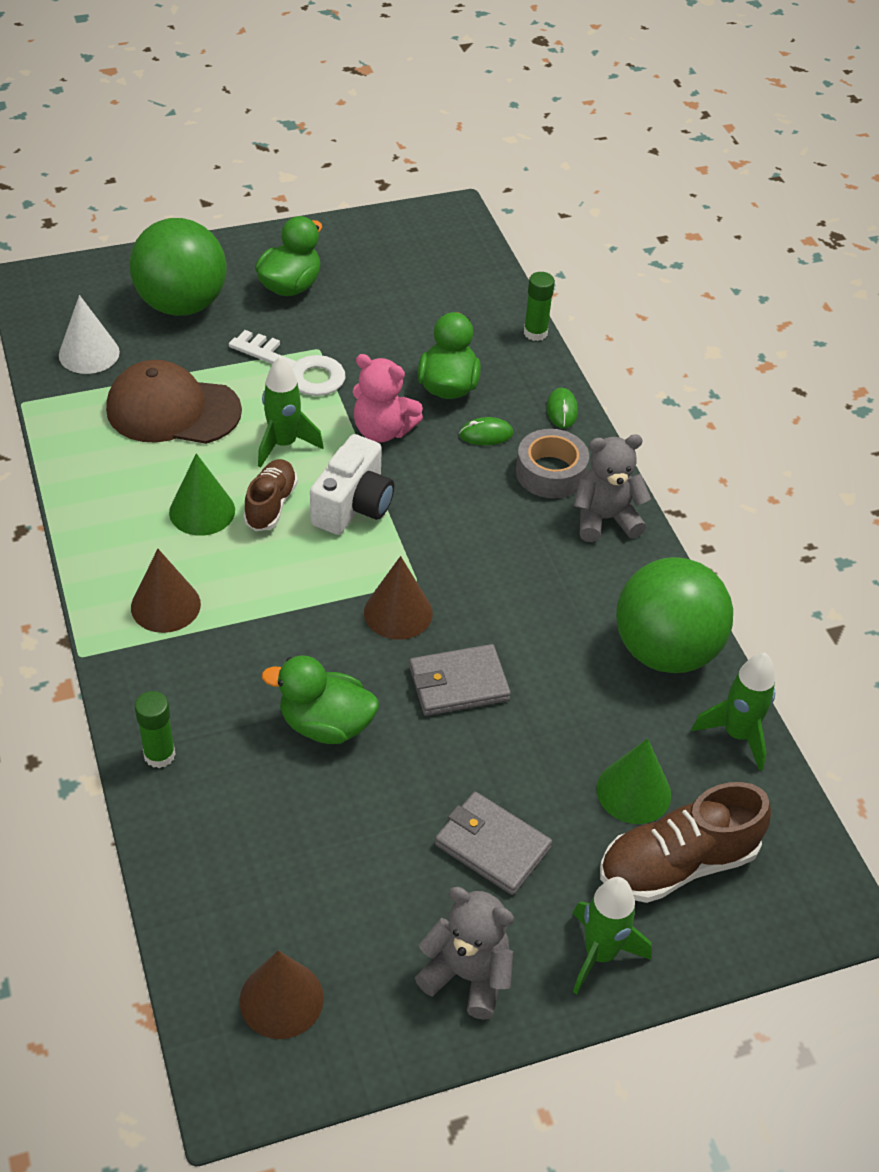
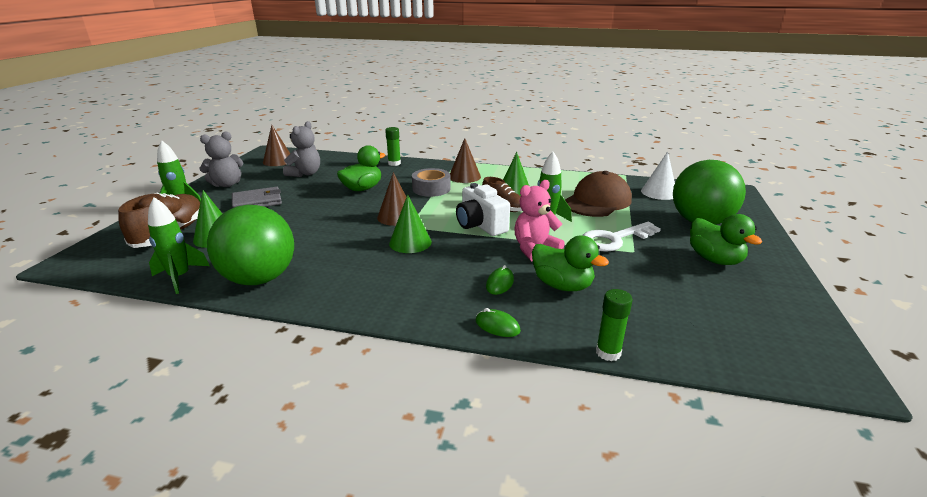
camera: 125 degrees right, 20 degrees down
(458, 684) = (337, 218): grey wallet -> none
(461, 555) = (410, 242): none -> green cone
(550, 473) = (439, 295): grey tape -> grey tape (431, 189)
(605, 519) = (375, 300): grey teddy bear -> grey teddy bear (305, 174)

